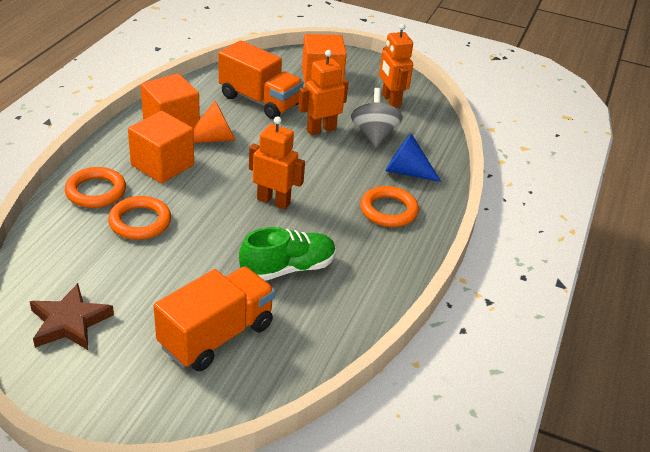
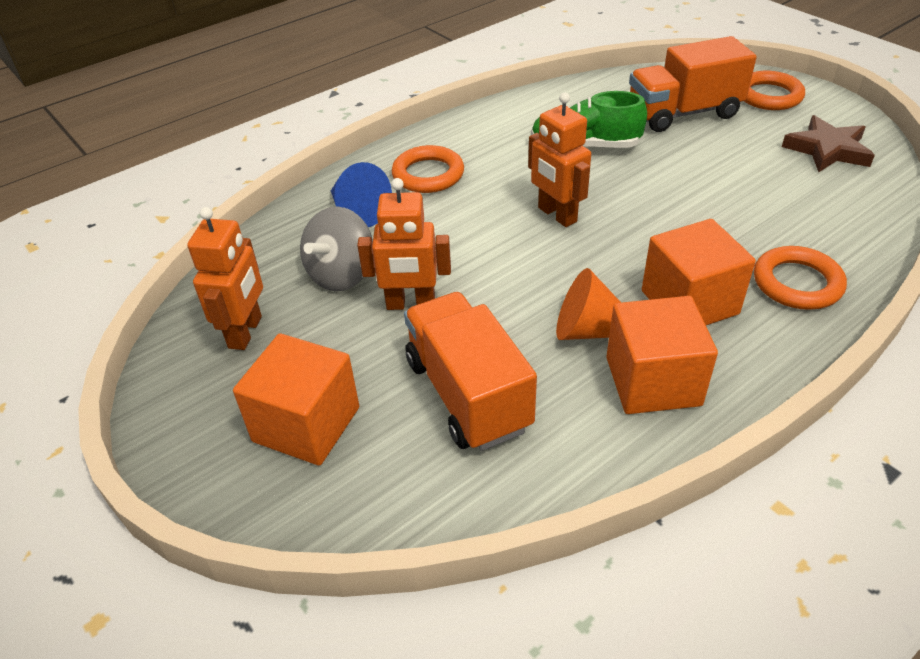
camera: 145 degrees left, 5 degrees up
(140, 222) = (739, 228): orange ring -> orange ring (768, 96)

